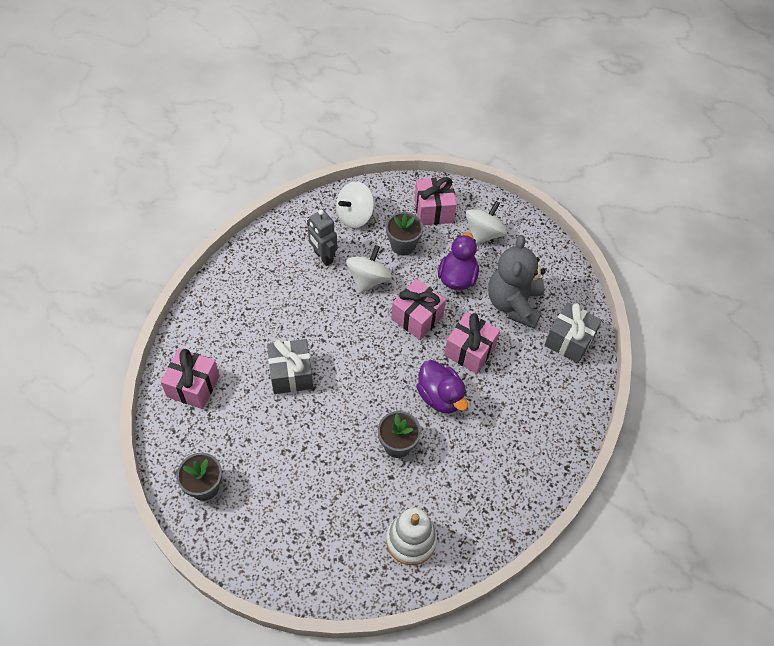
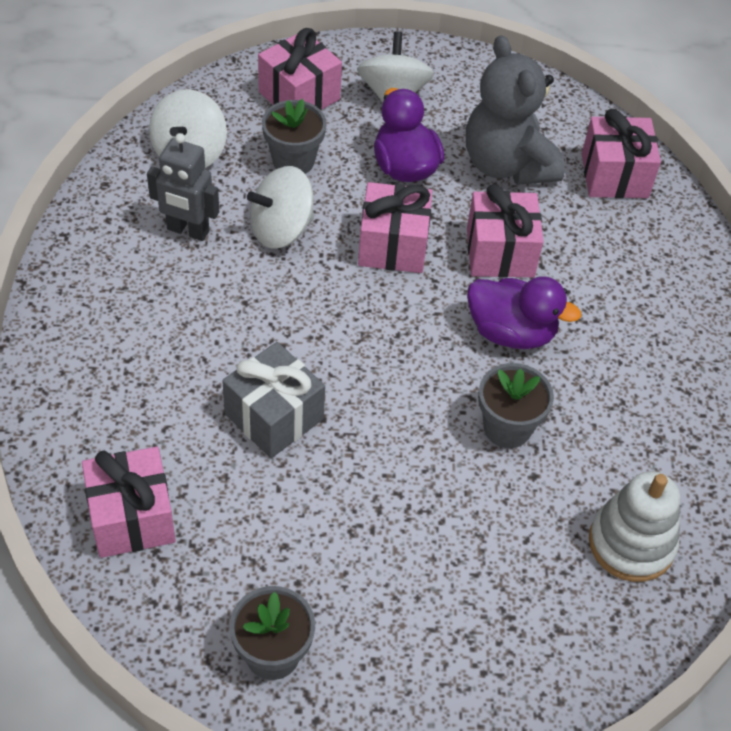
camera: 35 degrees left, 5 degrees down
(368, 279) = (281, 229): white spinning top -> white spinning top turned 105 degrees counterclockwise
(569, 341) = (614, 175): grey gift -> pink gift

